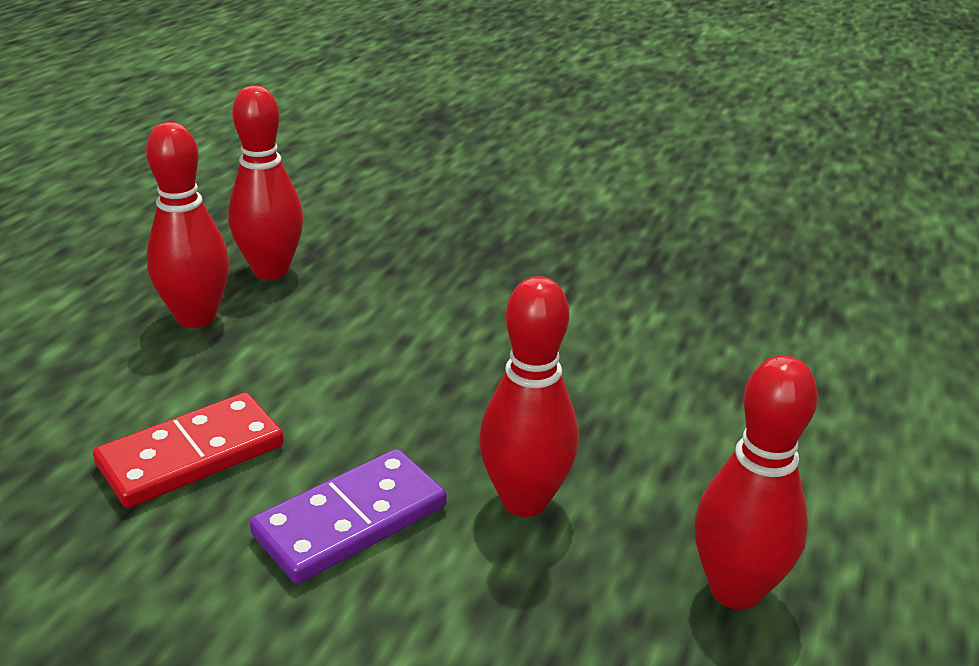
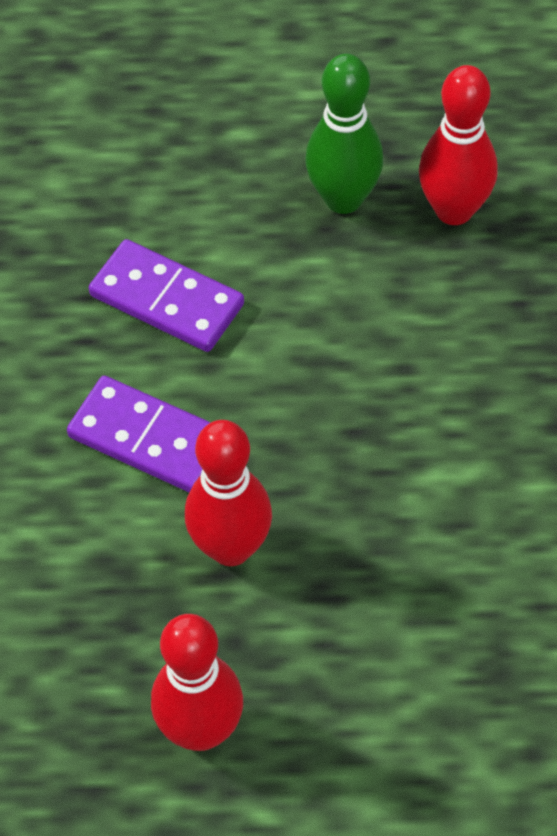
camera: 70 degrees right, 25 degrees up
(191, 455) = (166, 300): red domino -> purple domino
(196, 317) = (343, 199): red bowling pin -> green bowling pin

